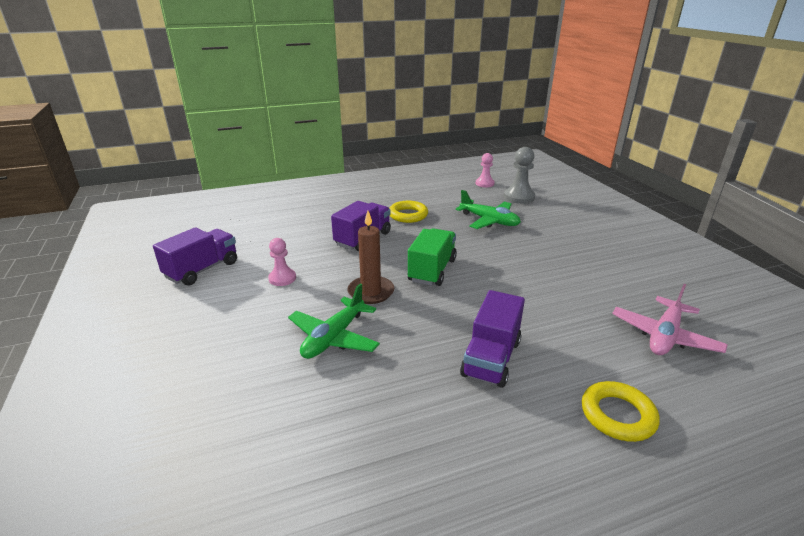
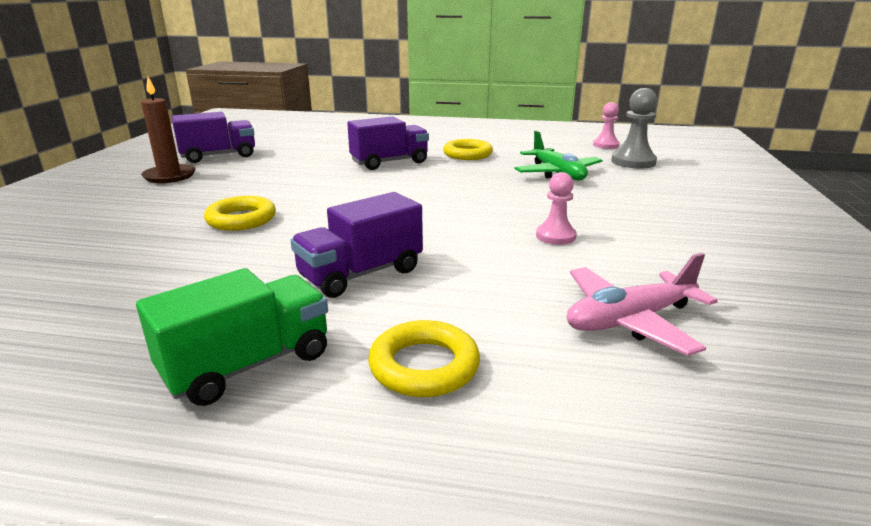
camera: 30 degrees right, 5 degrees down
(282, 278) = (269, 173): pink pawn -> pink pawn (555, 236)
(334, 337) = (241, 219): green plane -> yellow ring
(371, 292) = (330, 198): brown candle -> brown candle (169, 176)
(432, 270) = (419, 197): green truck -> green truck (248, 364)

